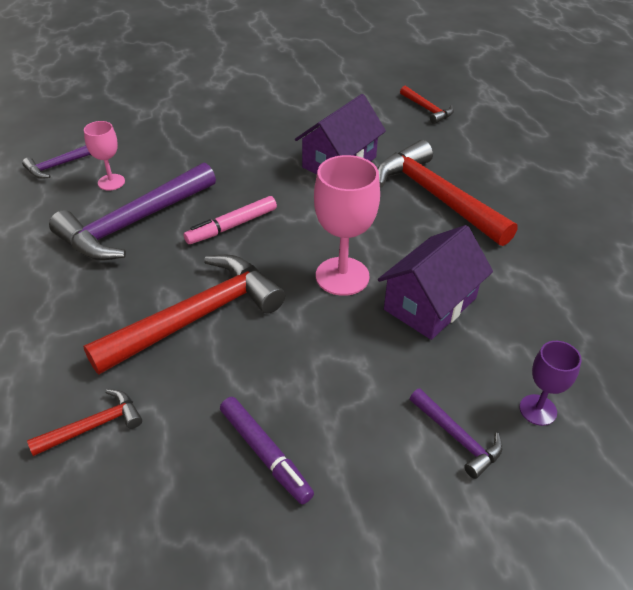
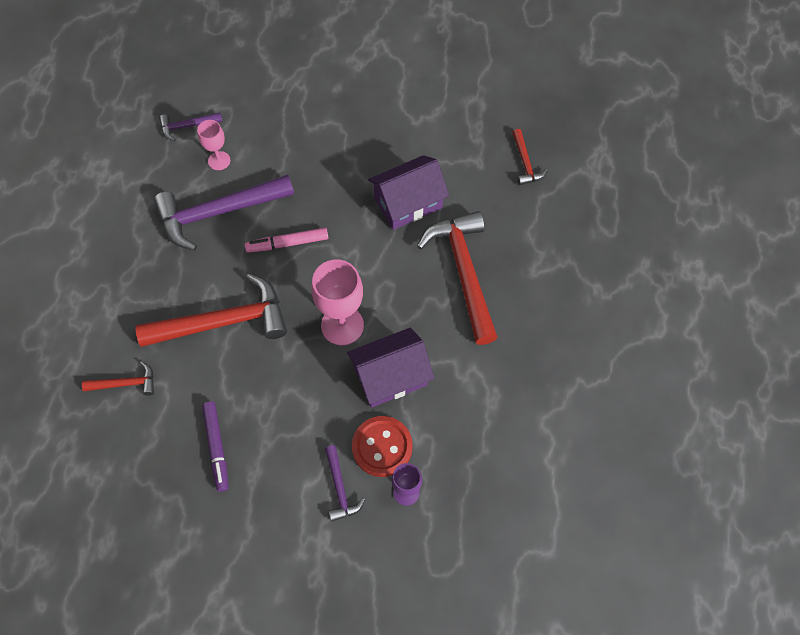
camera: 25 degrees right, 20 degrees up
(473, 374) = (382, 447): none -> red button

